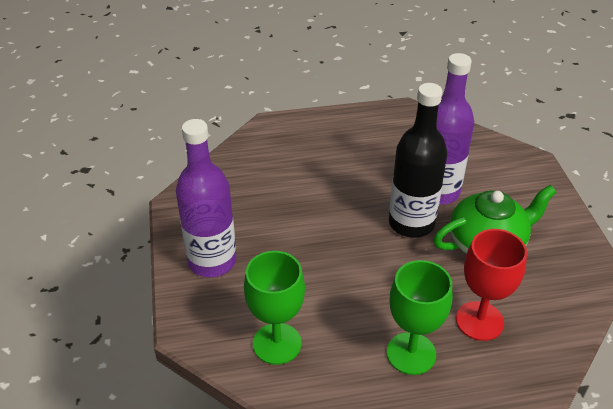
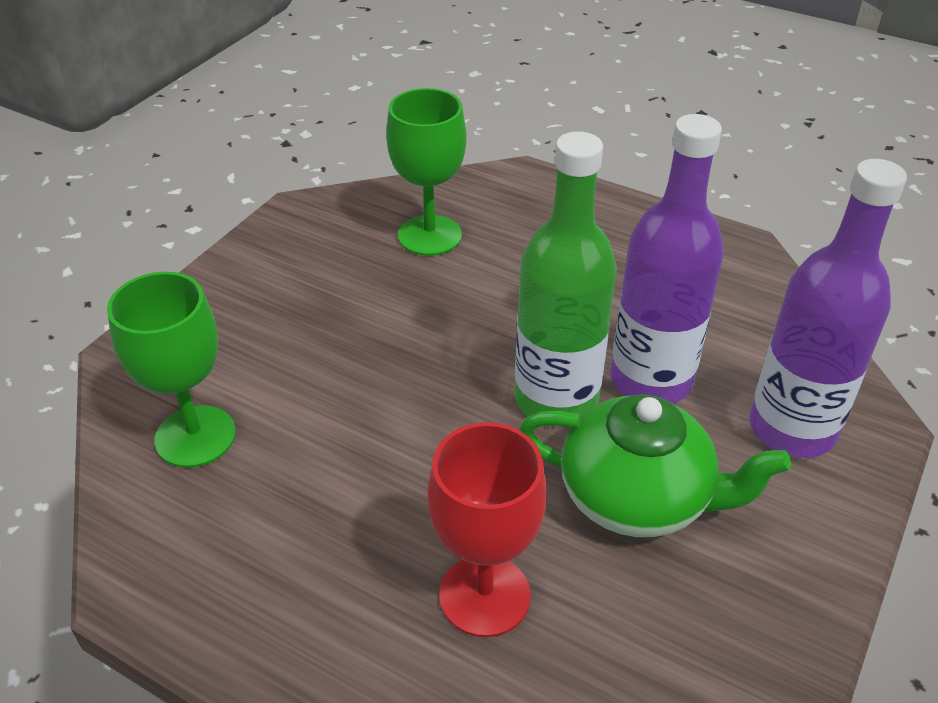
camera: 40 degrees right, 0 degrees up
(212, 261) = (251, 296): purple bottle -> purple bottle (792, 429)
(411, 223) = (556, 399): black bottle -> green bottle
(411, 353) = (333, 568): green goblet -> green goblet (430, 235)

